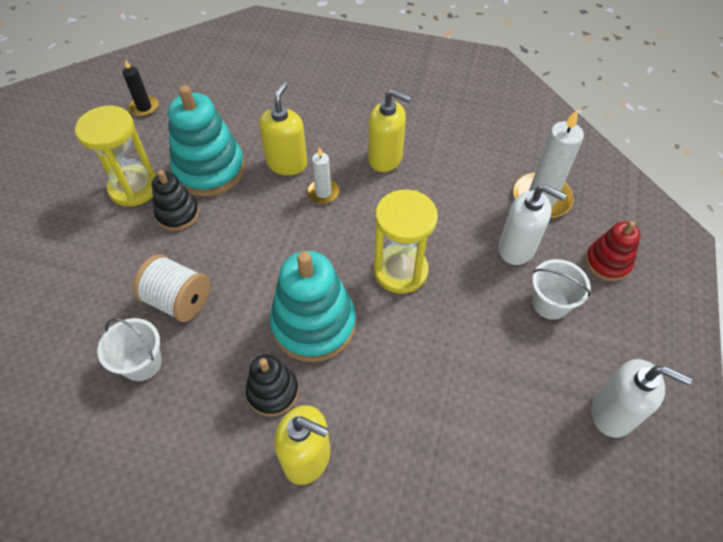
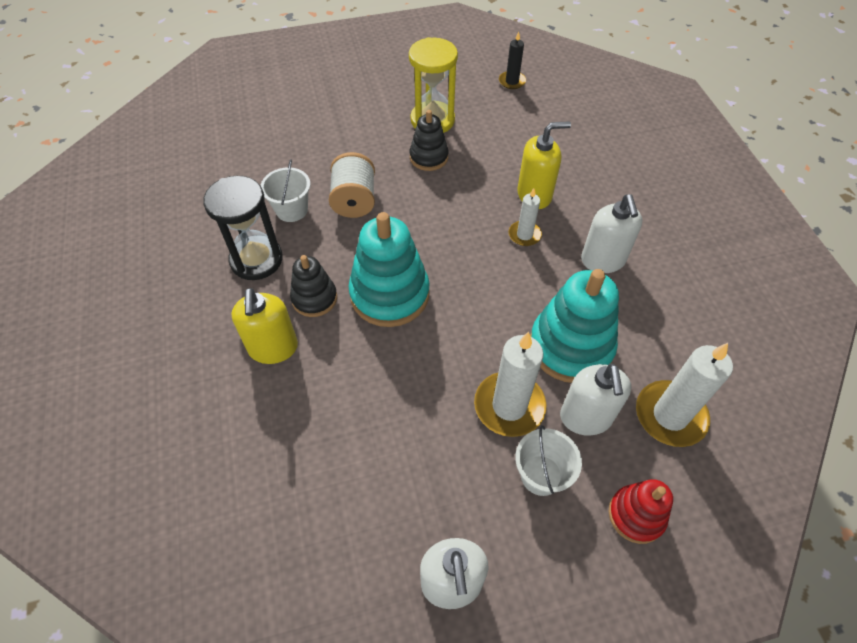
camera: 60 degrees right, 0 degrees up
(182, 427) = (256, 260): none -> black hourglass
(209, 170) = (485, 152): turquoise stacking toy -> turquoise stacking toy (570, 346)
(385, 158) = (603, 260): yellow soap dispenser -> white soap dispenser
(400, 271) = (486, 331): yellow hourglass -> none
(480, 292) = (509, 406): none -> white candle

